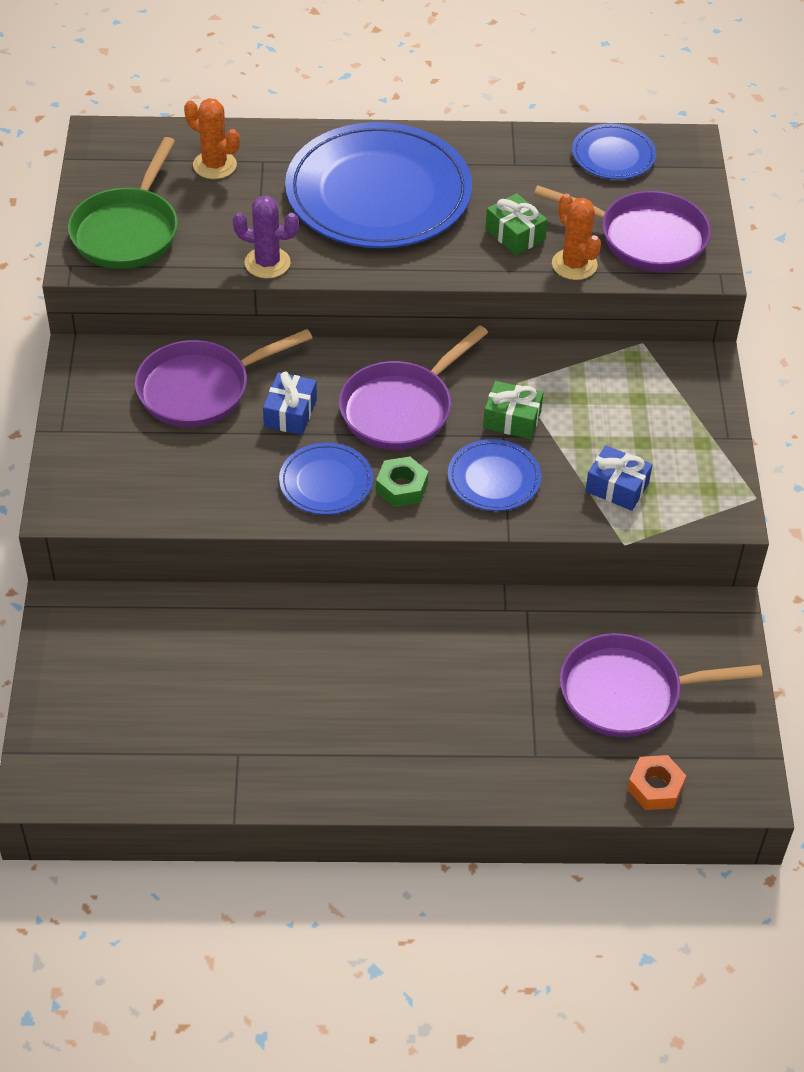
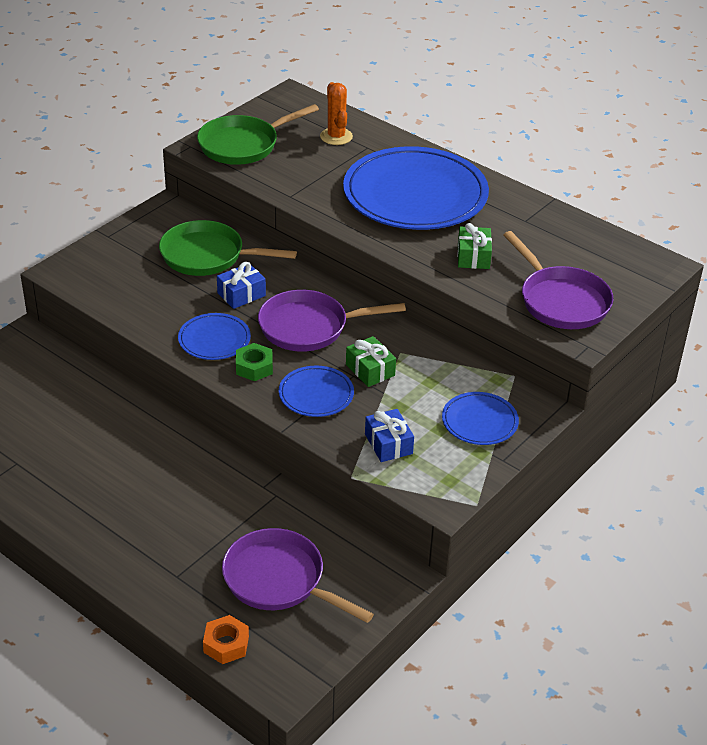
camera: 40 degrees right, 10 degrees down
(200, 389) = (208, 256): purple pan -> green pan
(267, 263) = (299, 197): purple cactus -> none
(574, 264) = (491, 291): orange cactus -> none
(613, 155) = (600, 247): blue plate -> blue plate (479, 421)

